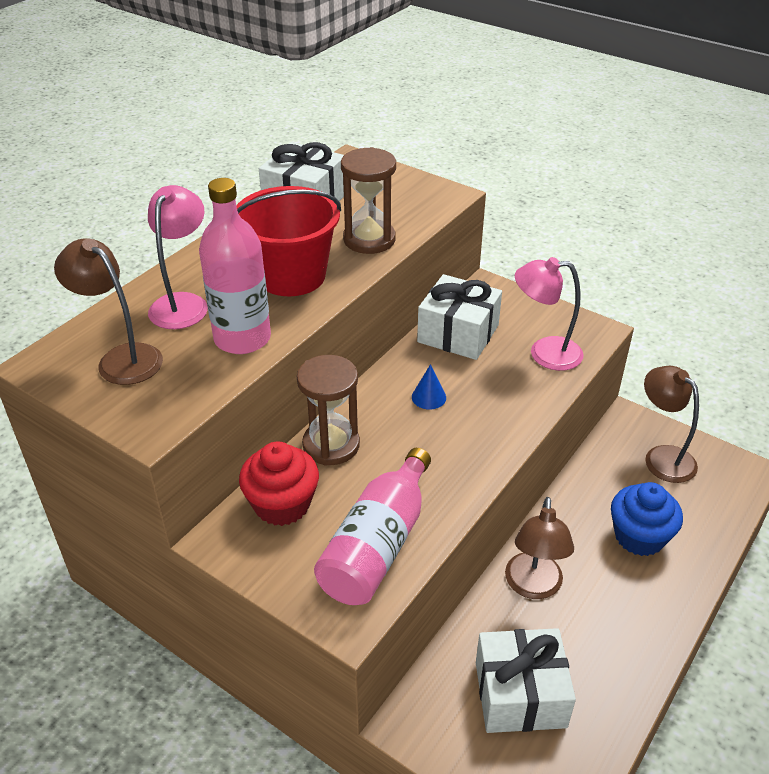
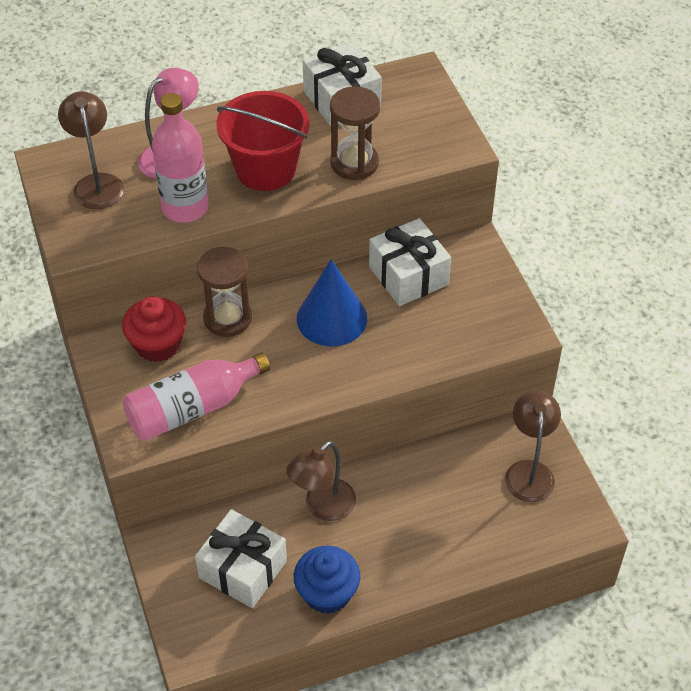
camera: 35 degrees right, 10 degrees up
(428, 397) = (331, 318): blue cone -> blue cone, size x2.27
(544, 353) = (459, 329): pink lamp -> none
(639, 536) = (440, 520): blue cupcake -> blue cupcake (327, 593)

